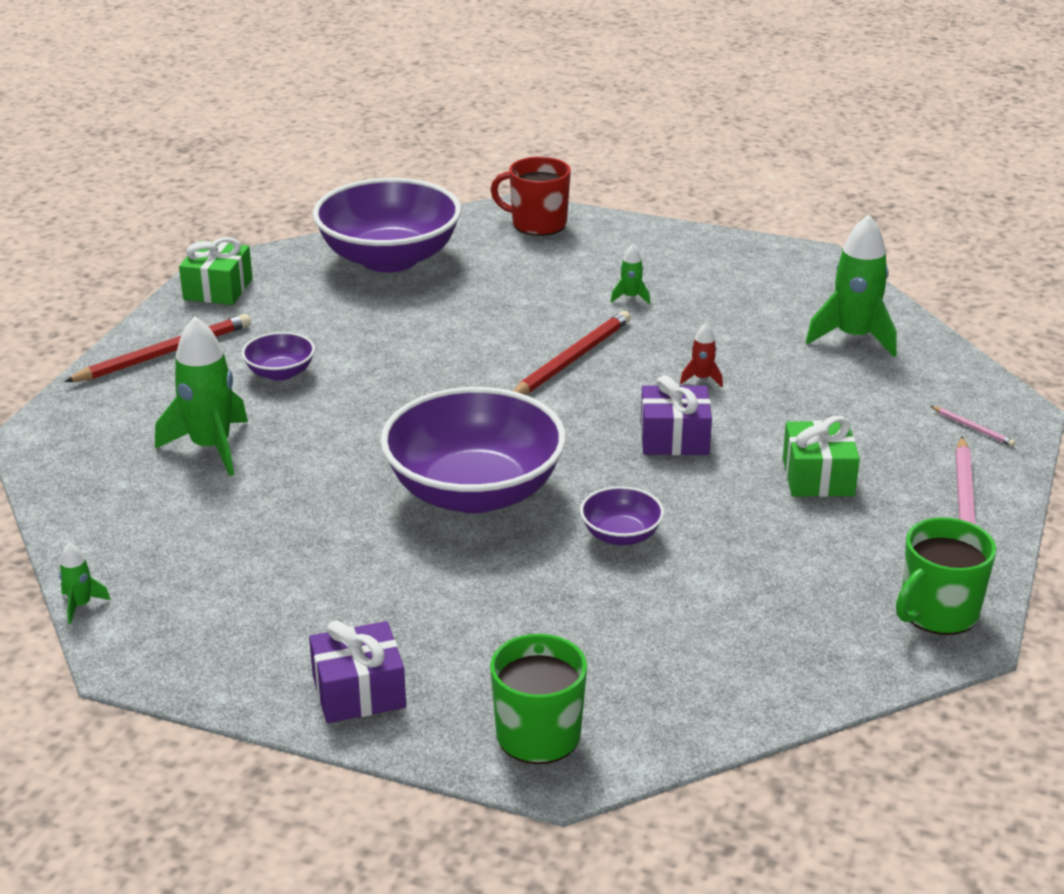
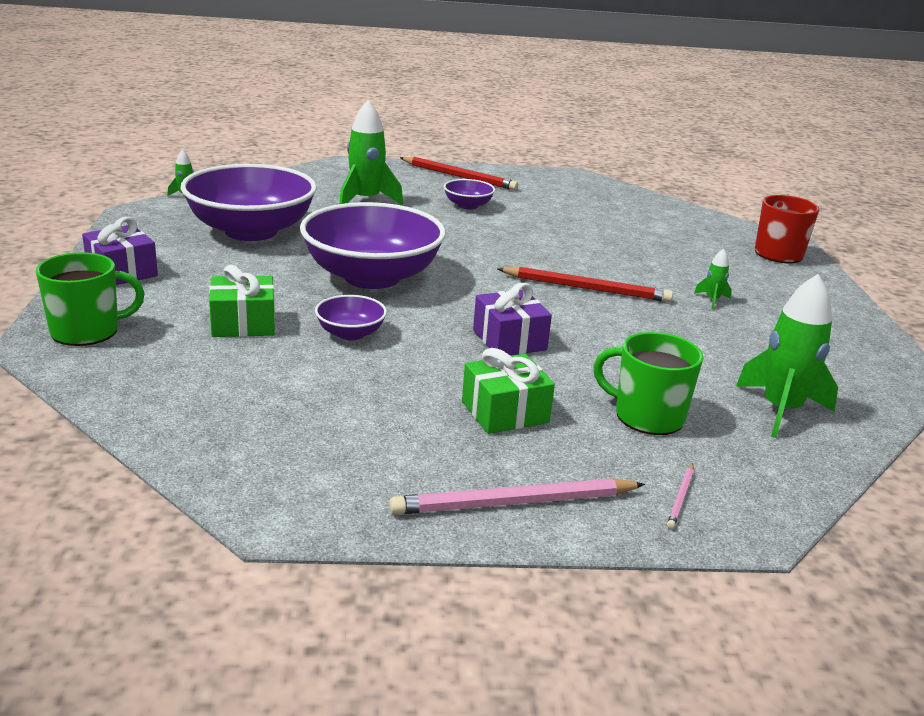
camera: 65 degrees right, 5 degrees down
(218, 289) = (549, 178): green gift -> green gift (243, 323)
(389, 258) = (652, 215): purple bowl -> purple bowl (251, 231)
(702, 379) = (616, 342): red rocket -> none
(937, 612) = (315, 497): green mug -> green mug (647, 416)

